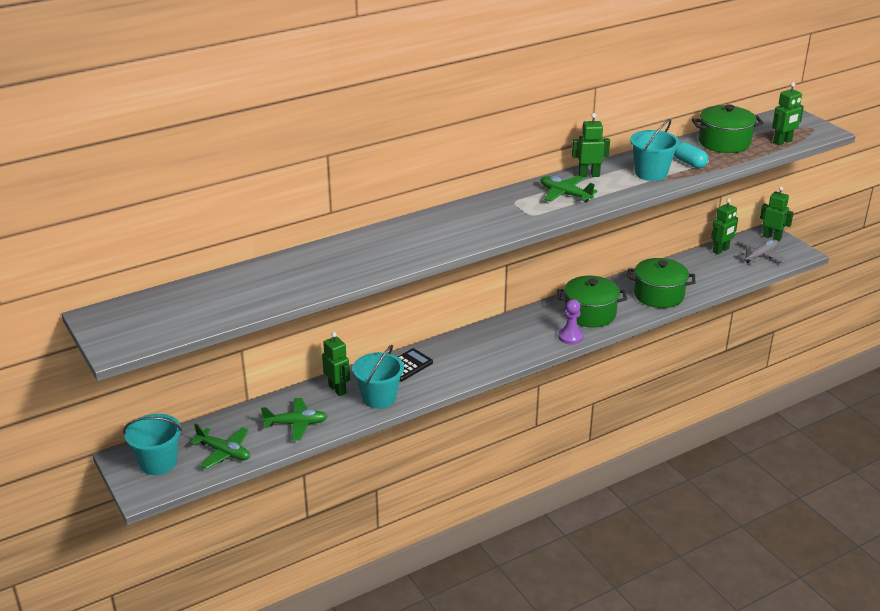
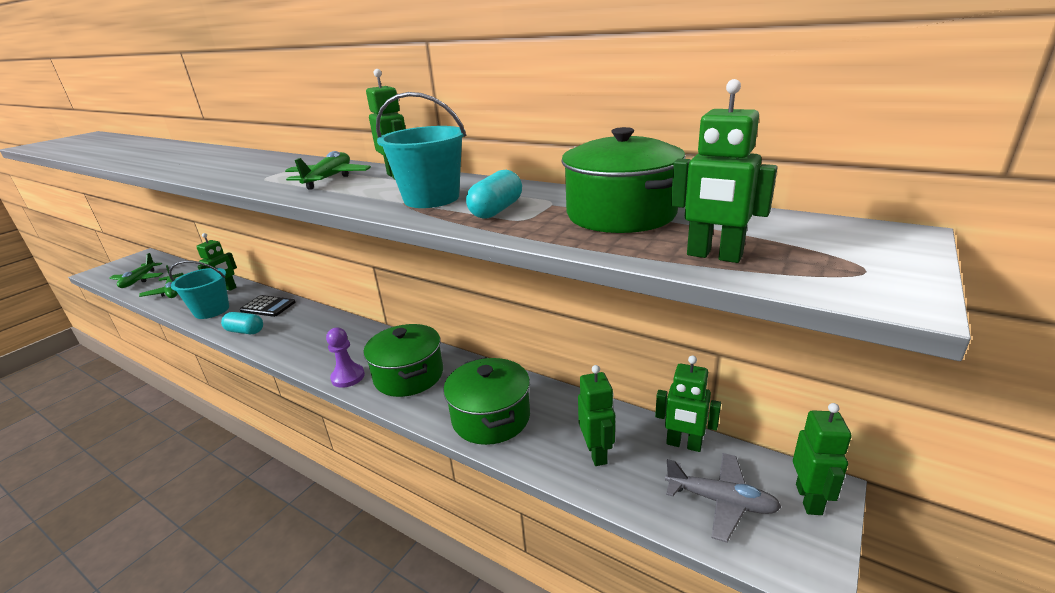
camera: 65 degrees right, 5 degrees down
(158, 463) = (132, 266): turquoise bucket -> none
(448, 379) = (245, 331): none -> turquoise capsule
(710, 273) = (597, 453): none -> green robot

